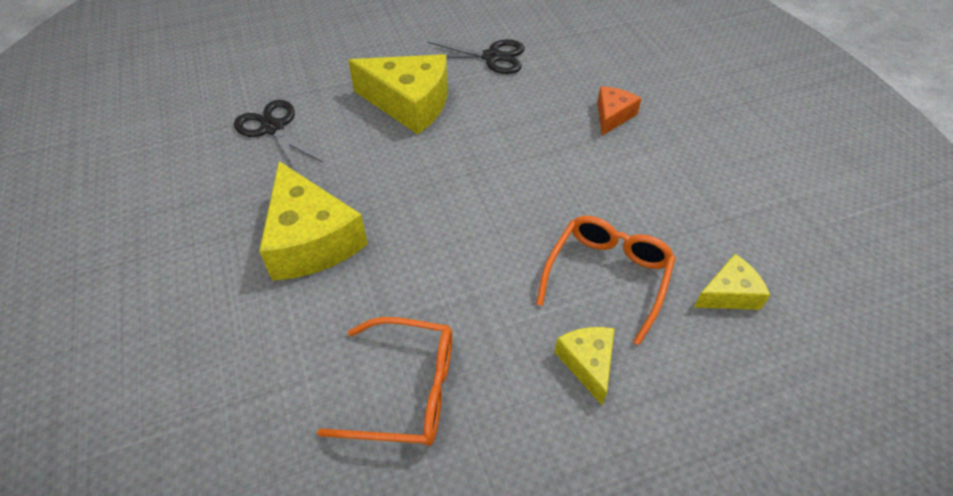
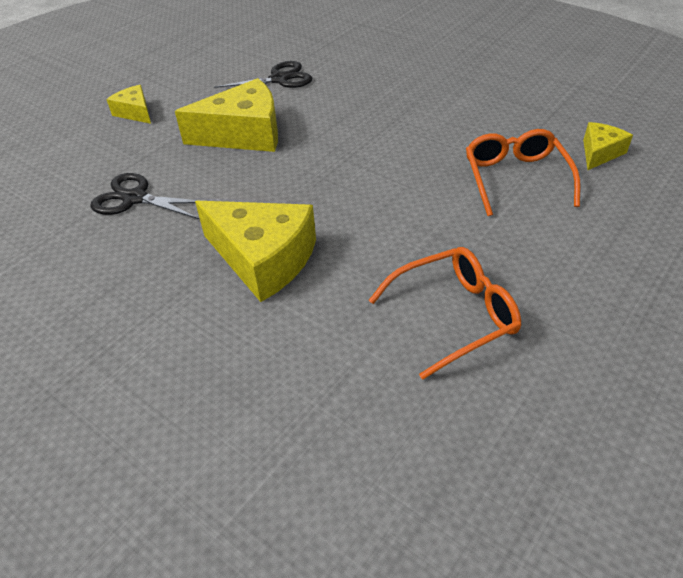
camera: 30 degrees left, 5 degrees down
(587, 363) = (558, 234): yellow cheese -> yellow cheese (135, 112)
(612, 116) = (413, 83): orange cheese -> none

